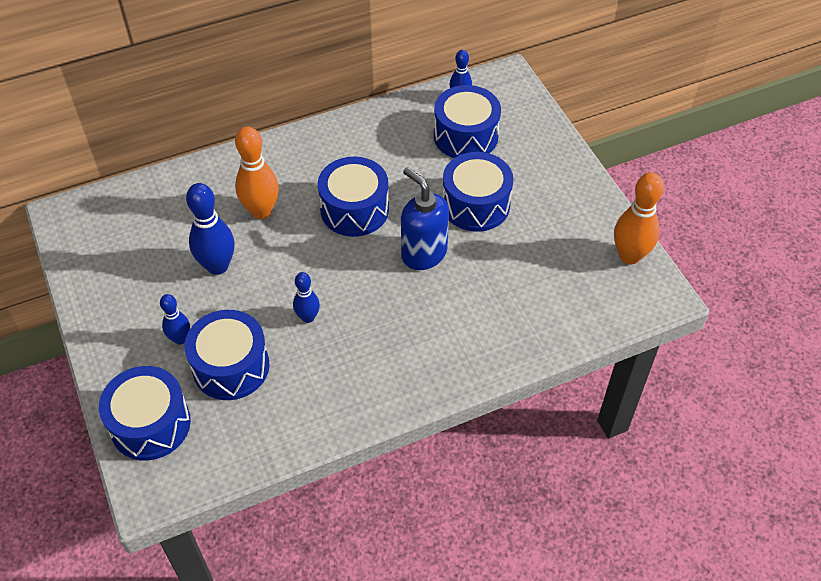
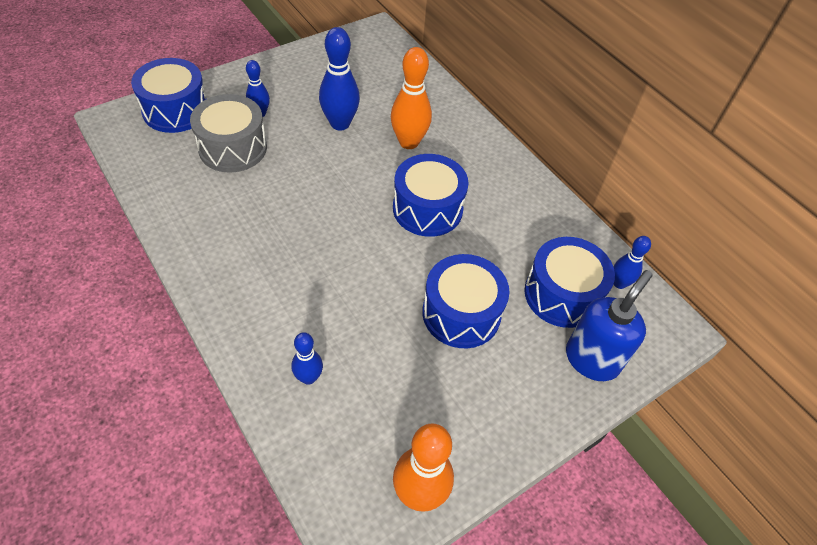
camera: 75 degrees right, 0 degrees up
(231, 366) = (233, 148): blue drum -> grey drum
(308, 317) = (290, 191): blue bowling pin -> blue bowling pin (308, 377)
(423, 253) = (382, 272): blue soap dispenser -> blue soap dispenser (592, 359)

